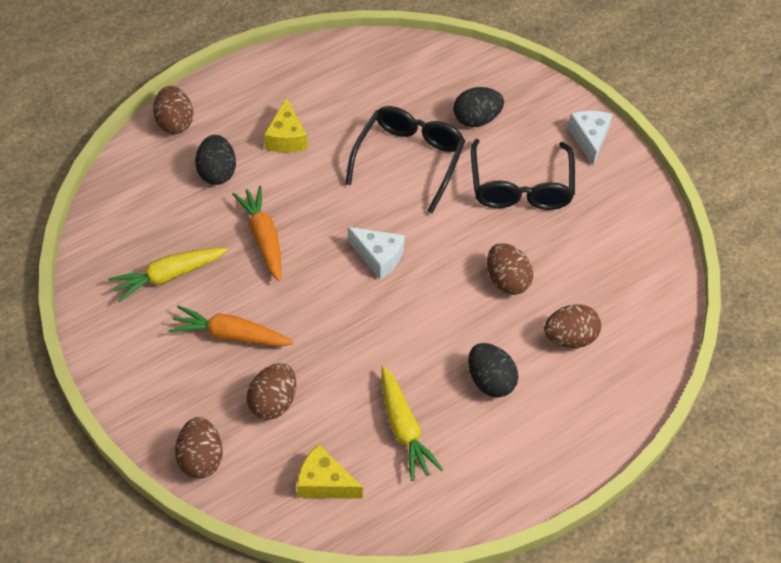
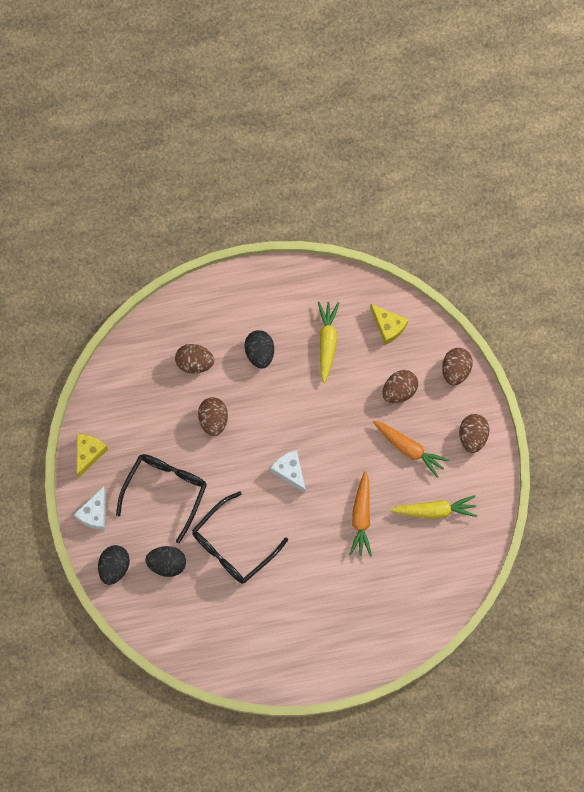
camera: 155 degrees left, 20 degrees up
(175, 123) = (389, 647): brown egg -> brown egg (472, 436)
(217, 172) = (373, 587): black egg -> black egg (114, 567)
(286, 138) = (313, 600): yellow cheese -> yellow cheese (88, 453)

